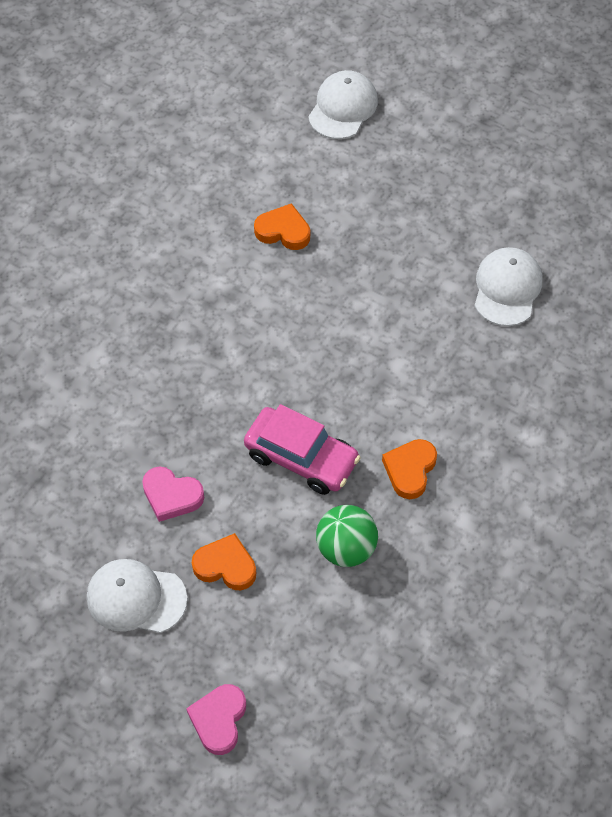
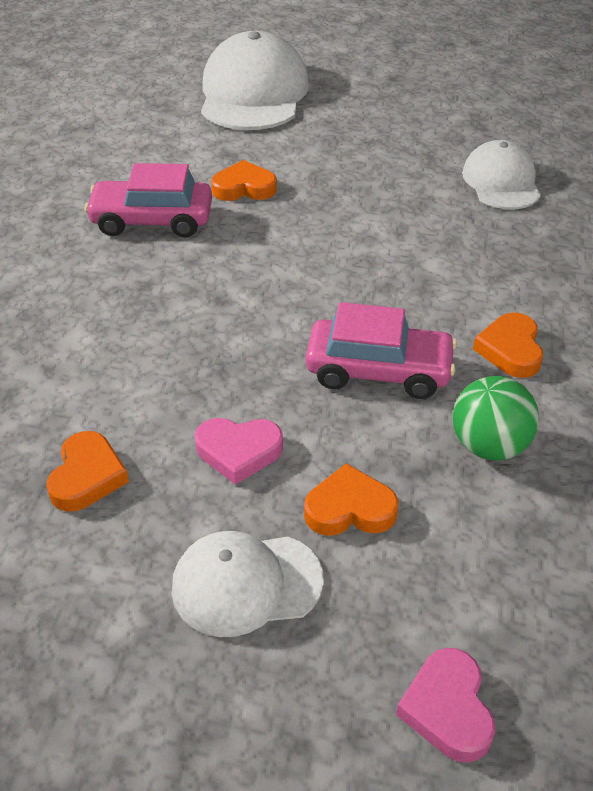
camera: 20 degrees left, 15 degrees down
(65, 483) = (87, 476): none -> orange heart
(194, 248) = (152, 220): none -> pink car
(343, 108) = (253, 94): white cap -> white cap, size x1.69

